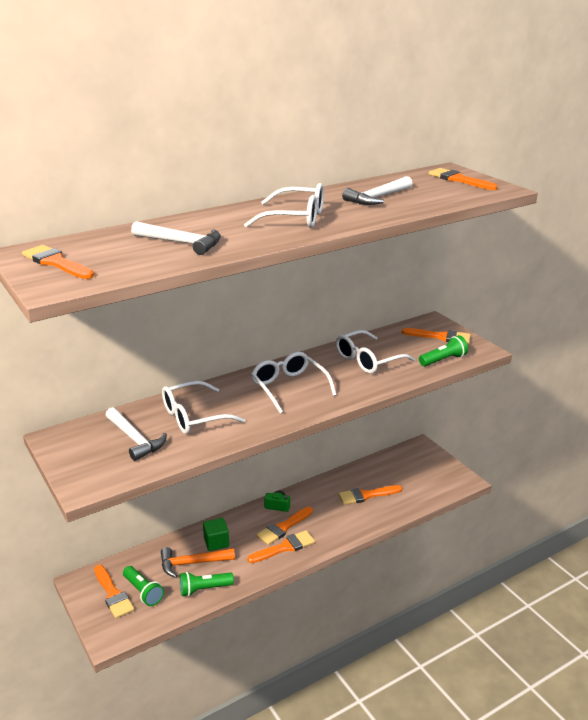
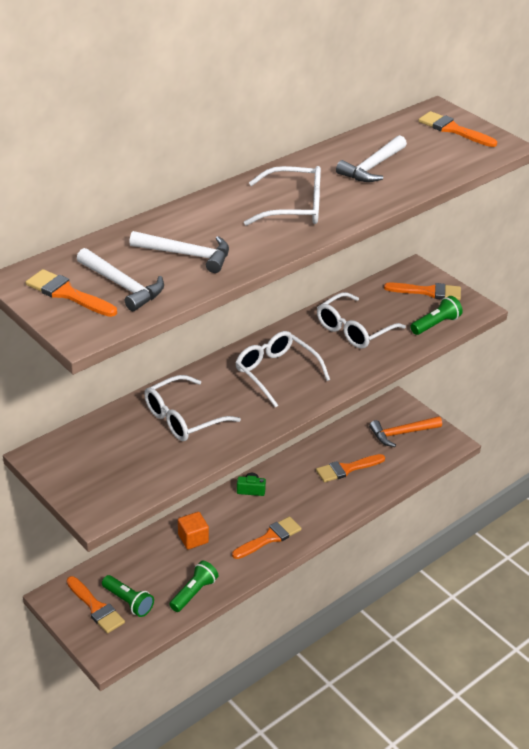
camera: 10 degrees left, 10 degrees up
(134, 439) = (128, 451): white hammer -> white hammer (122, 286)
(192, 563) = (173, 565): orange hammer -> orange hammer (402, 433)
(204, 589) = (194, 593): green flashlight -> green flashlight turned 150 degrees clockwise
(216, 542) = (193, 538): green cube -> orange cube
(283, 527) = (263, 515): orange brush -> none

